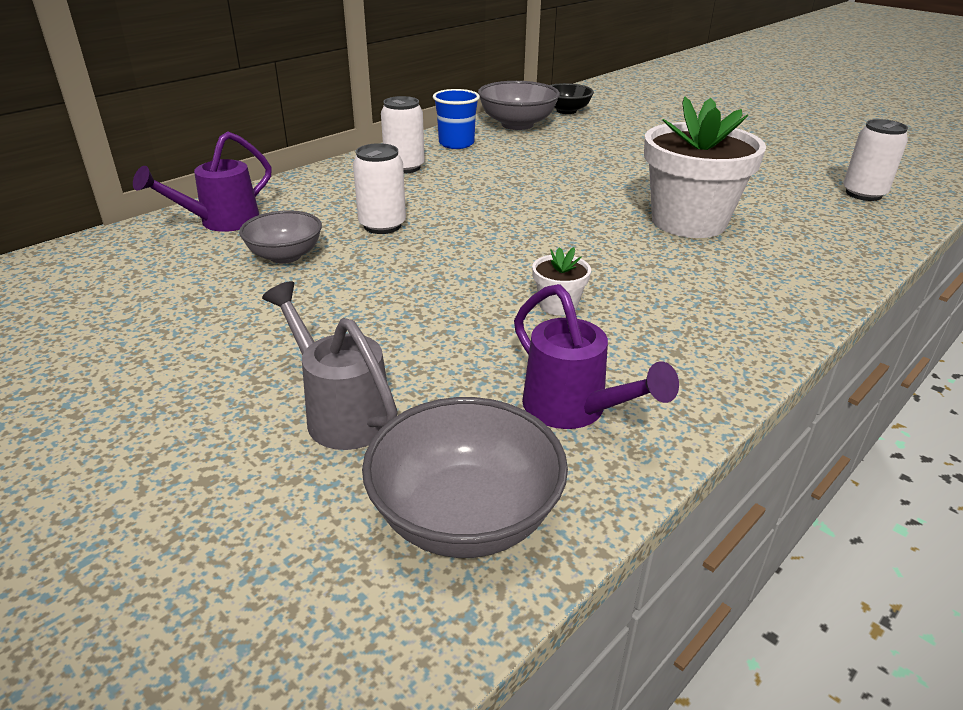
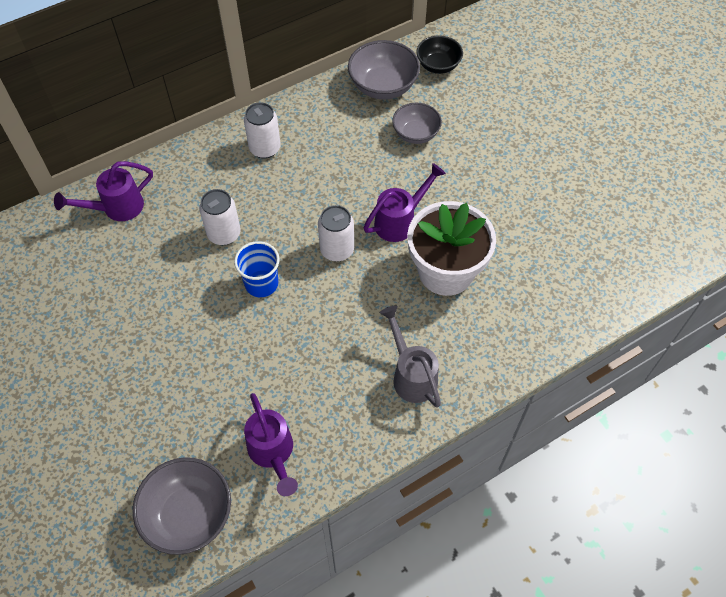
camera: 15 degrees right, 25 degrees up
(285, 256) = (151, 261): grey bowl -> grey bowl (415, 134)
(341, 412) = (149, 425): grey watering can -> grey watering can (411, 374)
(456, 144) = (319, 114): blue cup -> blue cup (261, 283)
(558, 305) = (306, 354): white flower pot -> none
(603, 195) = (400, 221): none -> purple watering can
(863, 194) = (610, 258): white can -> white can (337, 250)

